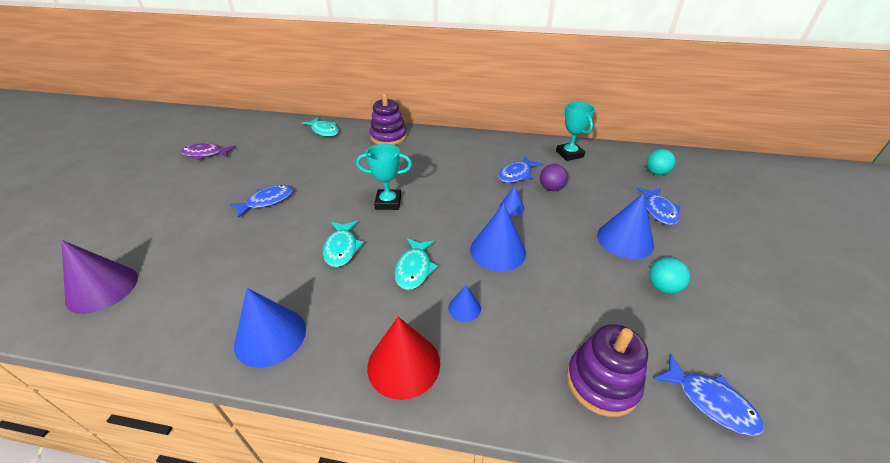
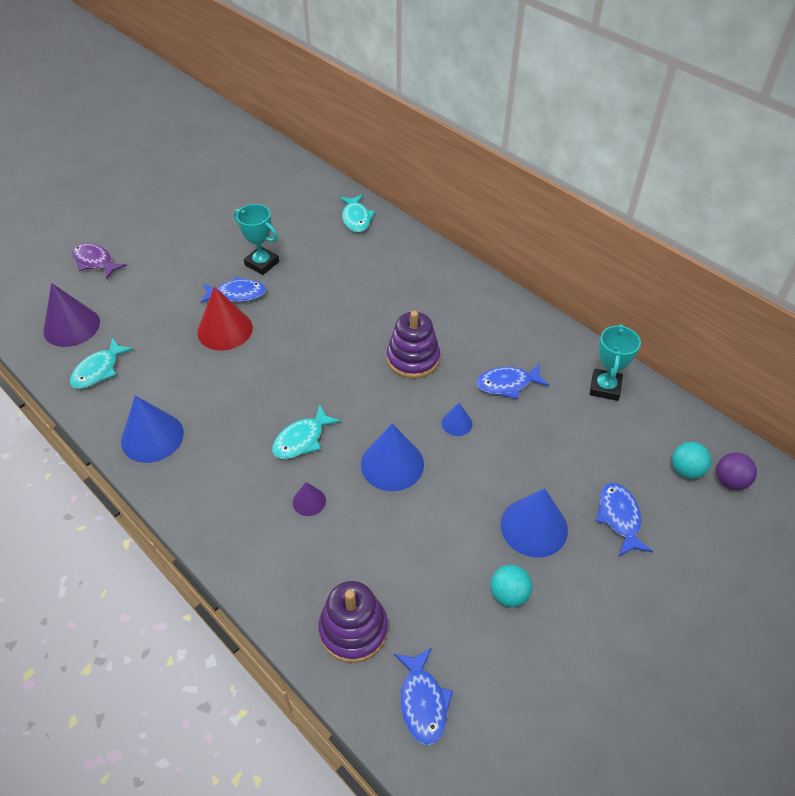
camera: 35 degrees right, 10 degrees up
(206, 154) = (224, 203): purple fish -> purple fish (95, 262)
(342, 248) = (260, 383): turquoise fish -> turquoise fish (99, 370)
(388, 137) = (416, 259): purple stacking toy -> purple stacking toy (413, 359)
(388, 202) = (341, 352): turquoise trophy -> turquoise trophy (262, 263)
(403, 364) = (223, 518): red cone -> red cone (225, 330)
(464, 308) = (309, 501): blue cone -> purple cone
(551, 188) = (526, 423): purple ball -> purple ball (730, 481)
(659, 210) = (619, 518): blue fish -> blue fish turned 135 degrees clockwise

